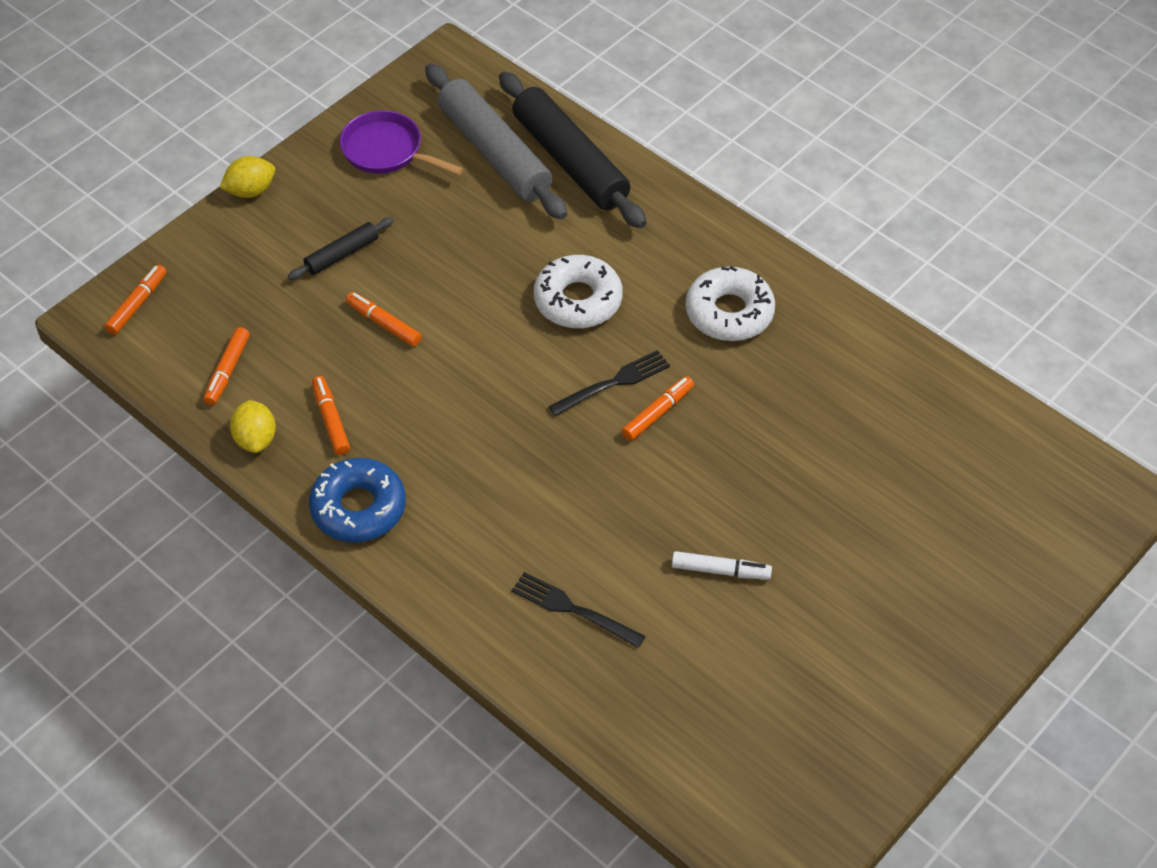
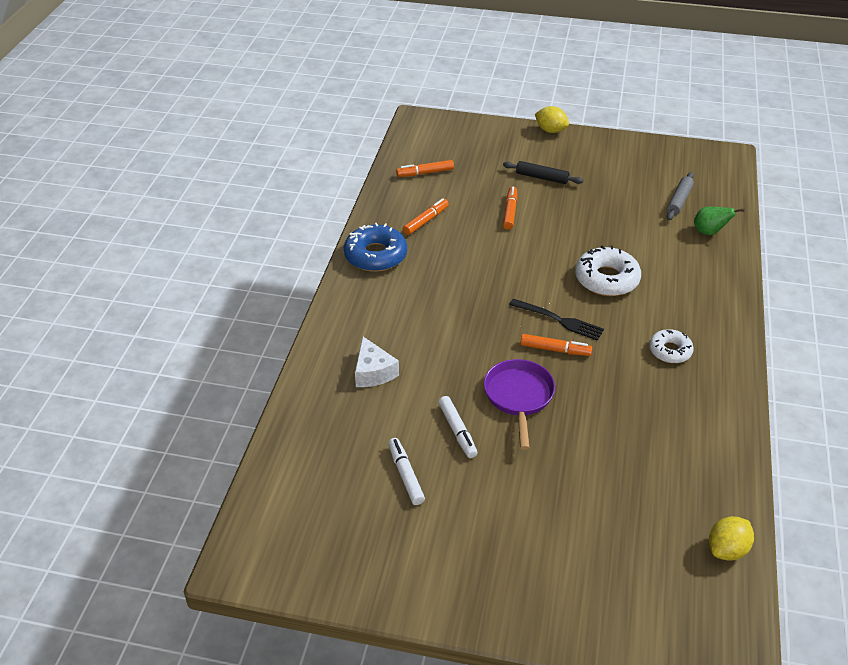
camera: 60 degrees right, 10 degrees down
(137, 304) = (439, 128): orange marker -> none
(256, 439) = (389, 201): yellow lemon -> yellow lemon (727, 549)
(387, 151) = (632, 162): purple pan -> purple pan (519, 397)
(494, 152) = (679, 200): grey rolling pin -> grey rolling pin, size x0.48
(570, 161) = (709, 232): black rolling pin -> green pear
(573, 609) = (373, 372): black fork -> white cheese
(729, 312) = (670, 351): white donut -> white donut, size x0.62
(754, 652) = (405, 475): none -> white marker

